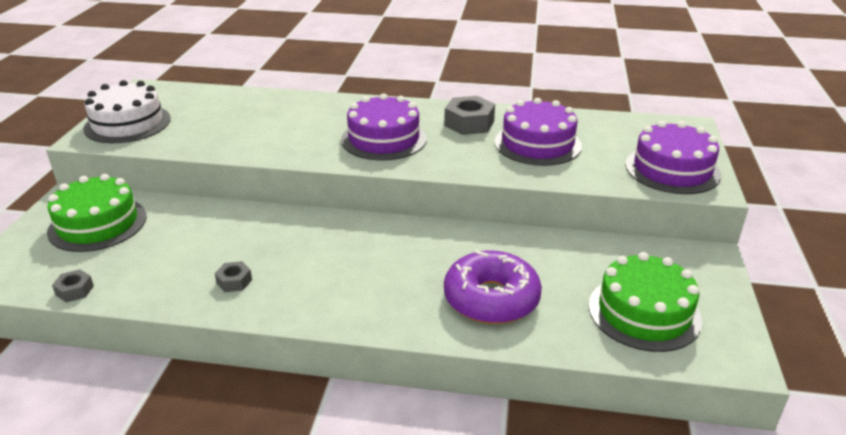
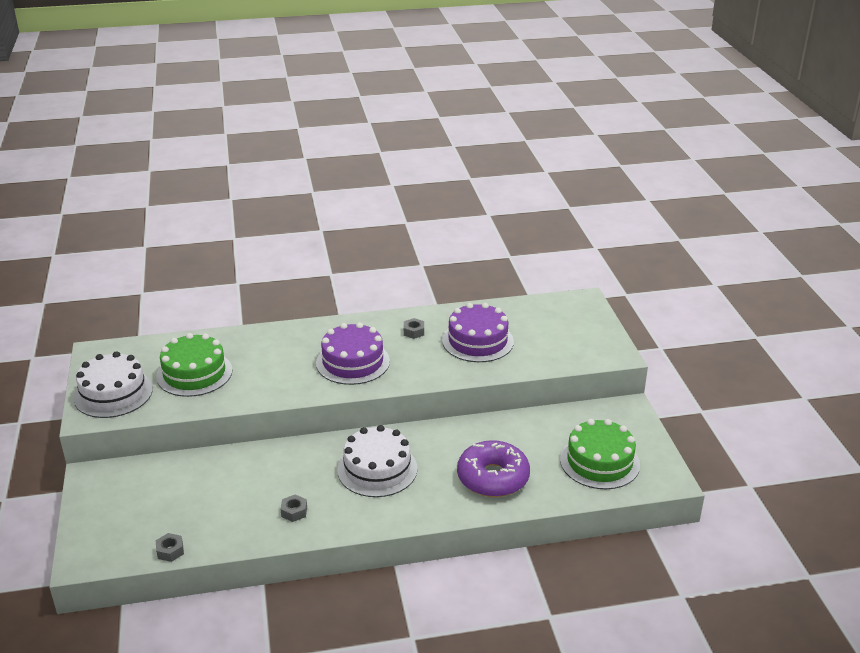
camera: 20 degrees left, 0 degrees up
(98, 224) = (140, 492): green cake -> green cake (194, 373)
(357, 257) = (377, 469): none -> white cake
(469, 123) = (414, 332): grey nut -> grey nut, size x0.54
(672, 169) = (586, 344): purple cake -> none

